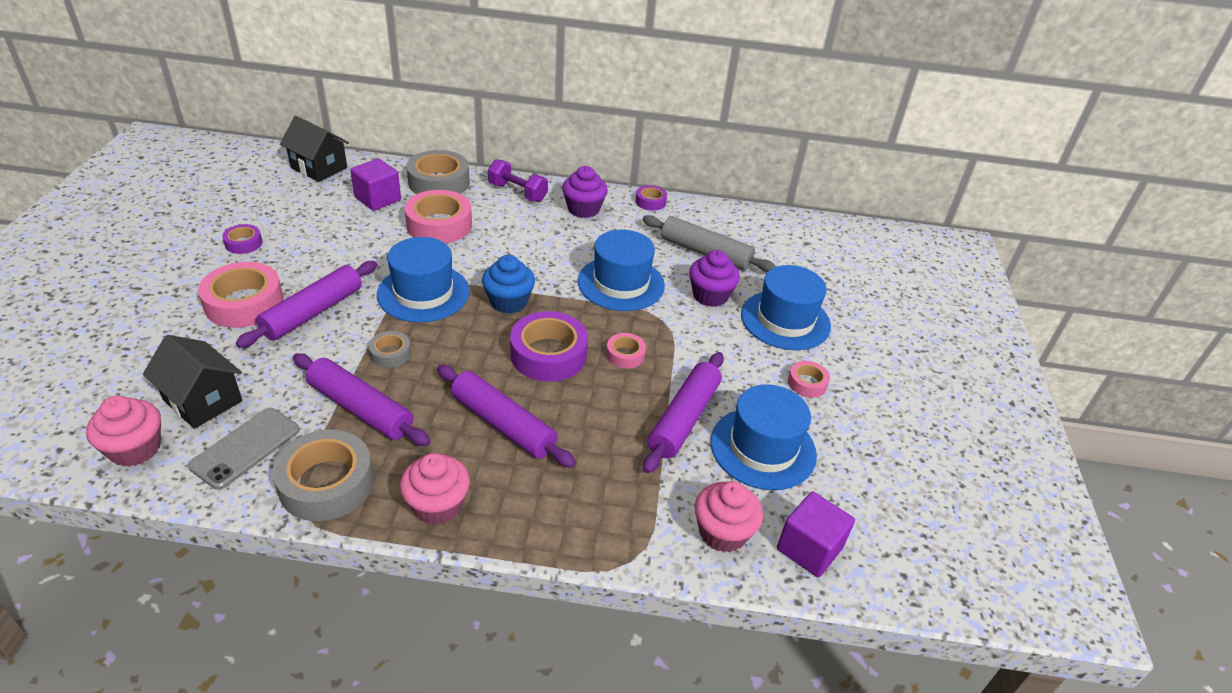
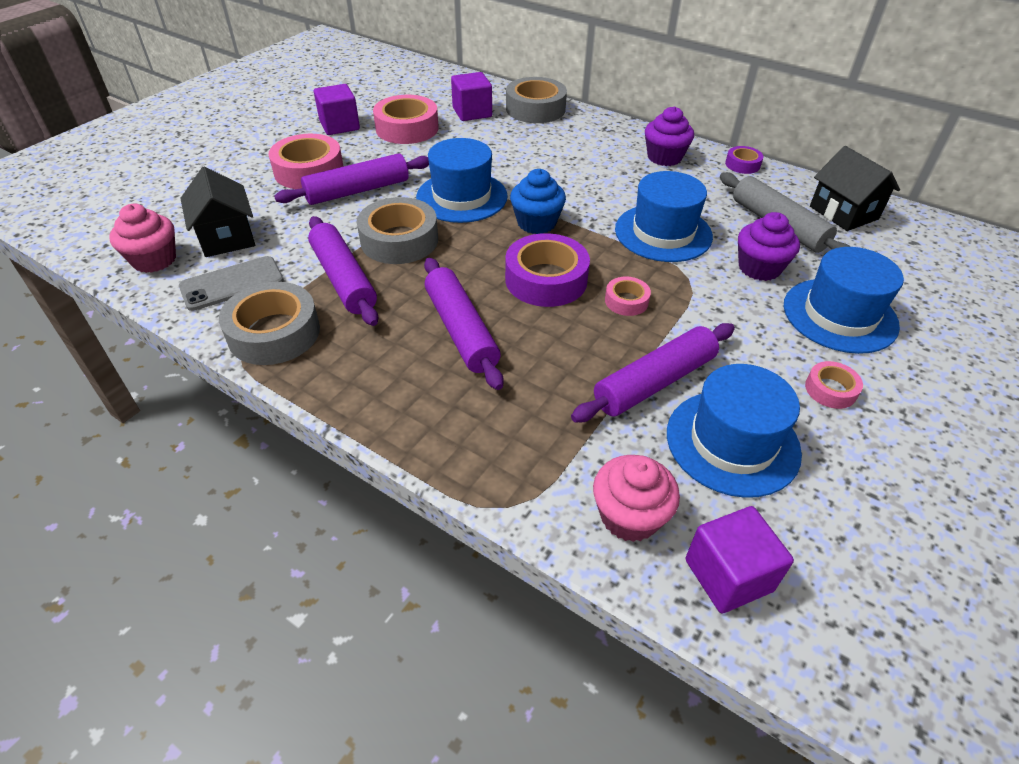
camera: 30 degrees right, 5 degrees up
(243, 243) = (339, 125): purple tape -> purple cube
(319, 168) = (438, 79): black house -> black house (843, 212)
(390, 353) = (399, 240): grey tape -> grey tape, size x1.95
(437, 505) = (353, 384): pink cupcake -> none
(439, 225) = (513, 144): pink tape -> pink tape (407, 128)
(517, 192) = (605, 130): purple dumbbell -> none

